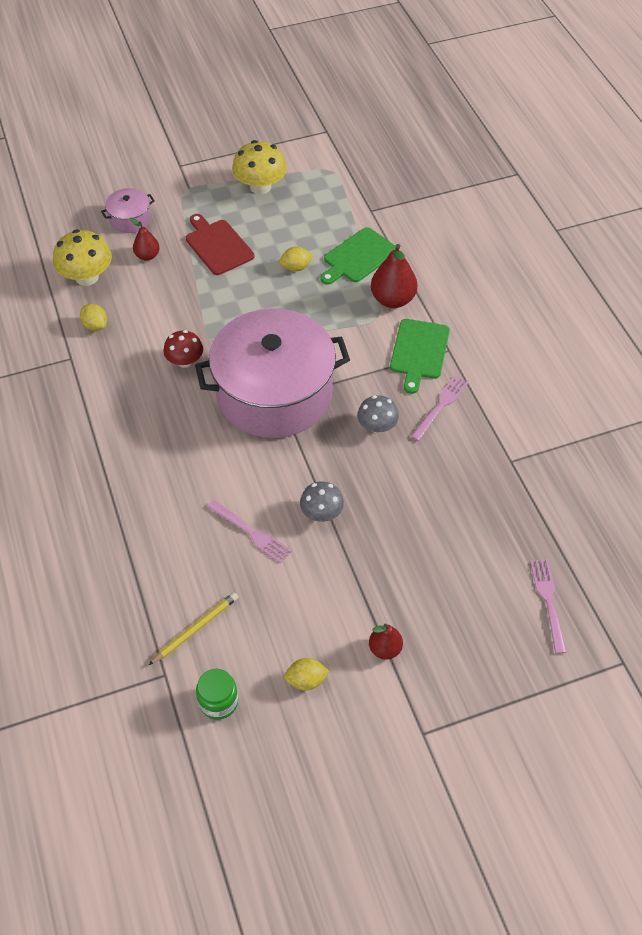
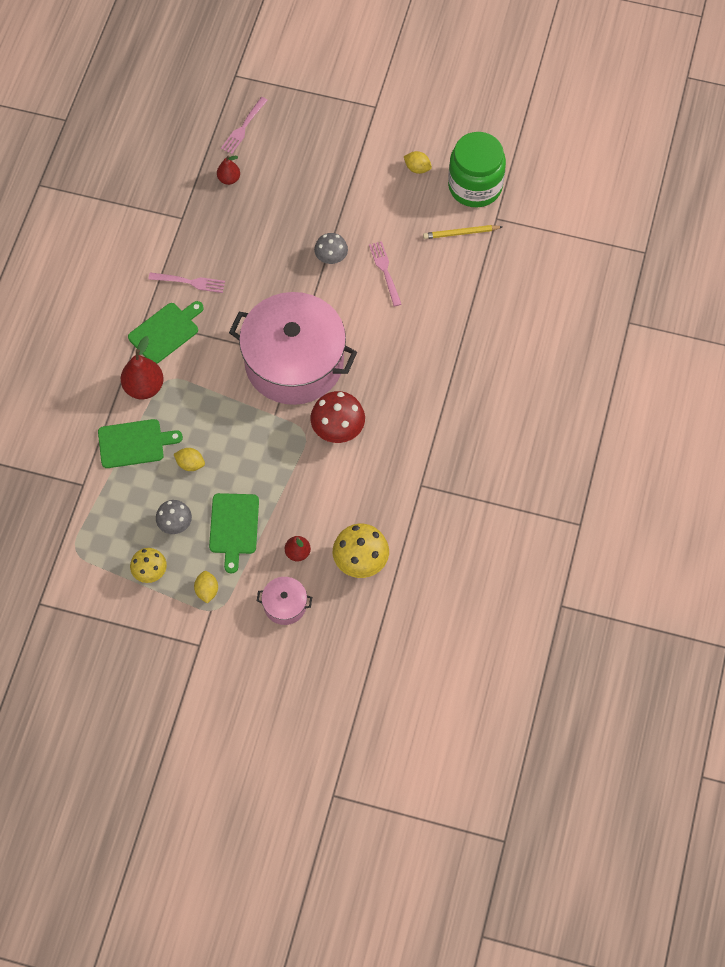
camera: 145 degrees left, 10 degrees up
(95, 325) = (383, 505): yellow lemon -> yellow lemon (207, 591)
(185, 361) = (338, 429): red mushroom -> red mushroom, size x1.55
(218, 245) = (234, 527): red cutting board -> green cutting board
(218, 701) = (475, 186): green jar -> green jar, size x2.04
(260, 187) = (150, 571): yellow mushroom -> yellow mushroom, size x0.65
(377, 426) = (245, 294): grey mushroom -> grey mushroom (175, 524)
(385, 649) = (359, 158): red pear -> red pear (229, 179)
(440, 406) = (190, 282): pink fork -> pink fork turned 150 degrees counterclockwise

